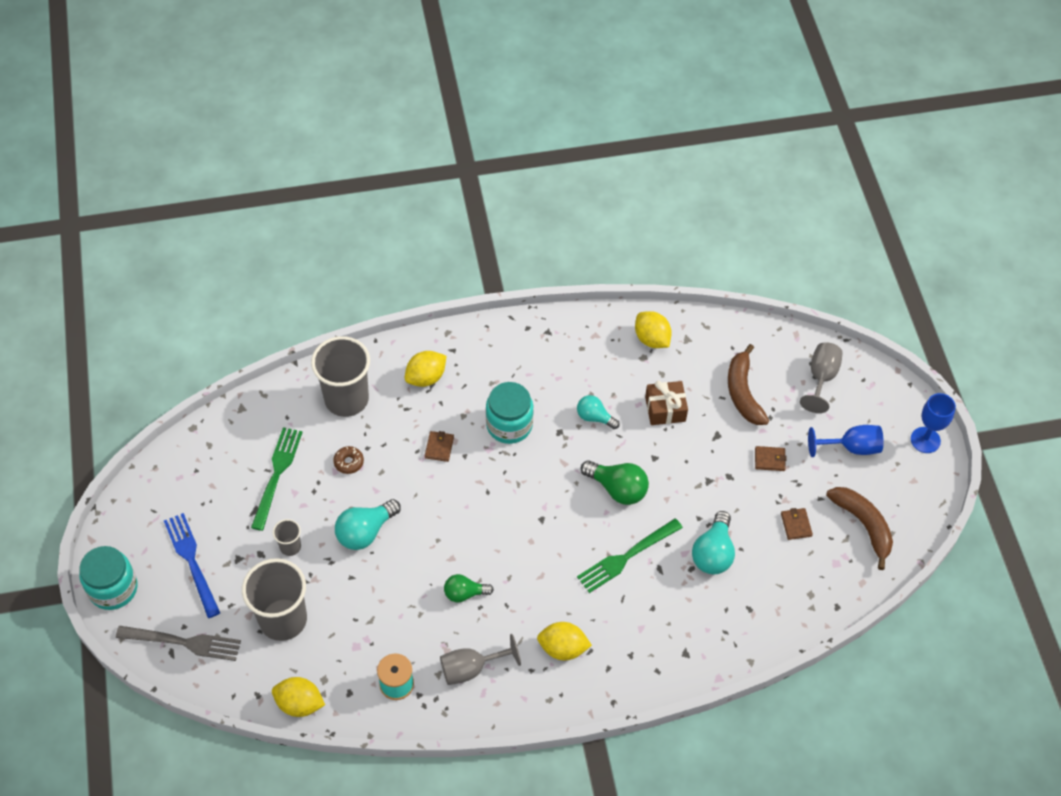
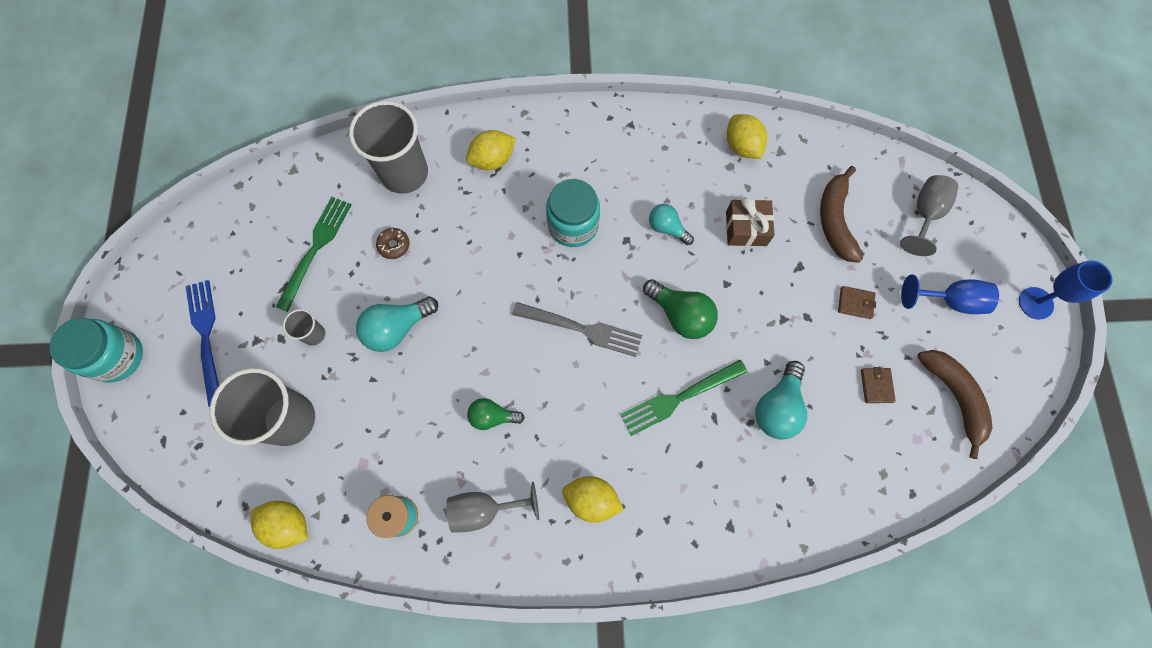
camera: 10 degrees right, 15 degrees up
(183, 642) = (178, 431): grey fork -> grey fork (582, 329)
(439, 447) = (493, 241): brown wallet -> none

